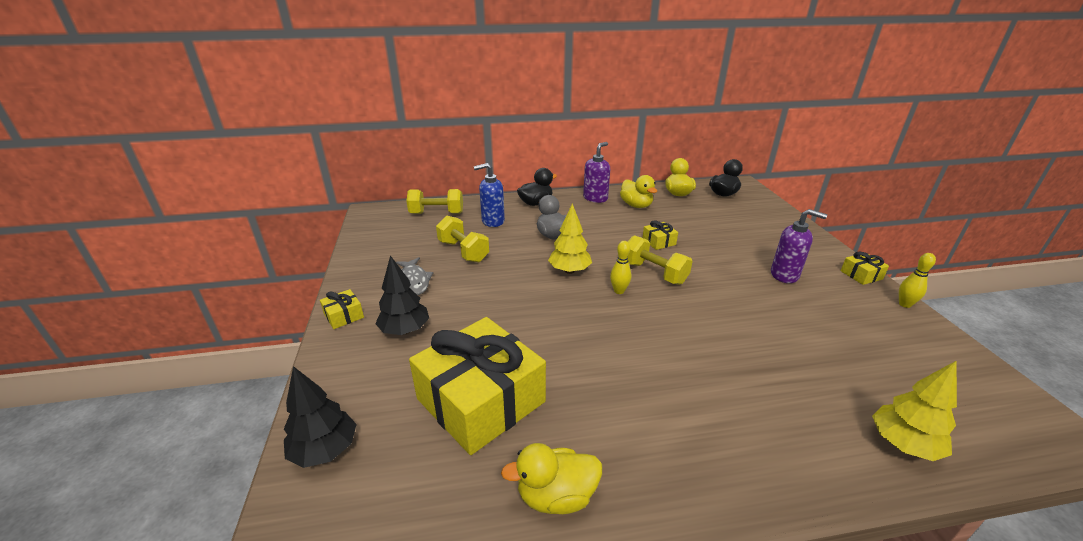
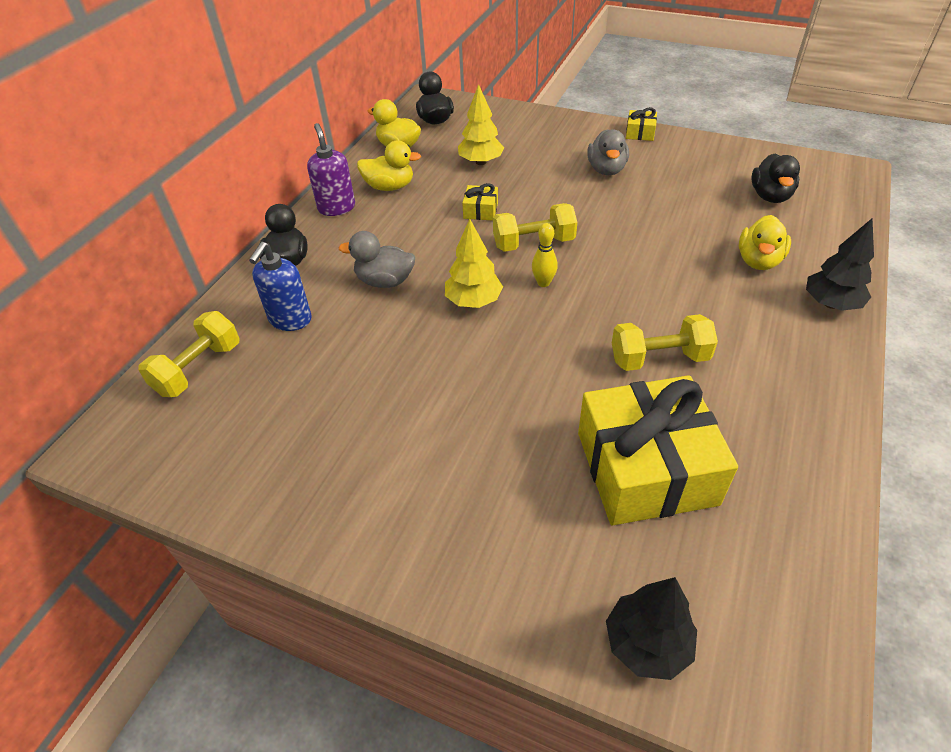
camera: 55 degrees left, 15 degrees up
(344, 316) = (384, 562): yellow gift -> none
(405, 330) = (472, 499): black tree -> black tree (830, 304)
(414, 281) = (365, 455): grey fish -> none
(463, 251) = (338, 378): yellow dumbbell -> yellow dumbbell (659, 358)
(556, 496) = (796, 459): yellow duck -> yellow duck (758, 261)
(785, 275) = (606, 169): purple soap dispenser -> grey duck
(903, 379) = (770, 196): none -> black duck
(903, 444) = (830, 239): yellow tree -> yellow tree (481, 162)
(904, 304) = (692, 139): yellow bowling pin -> none

